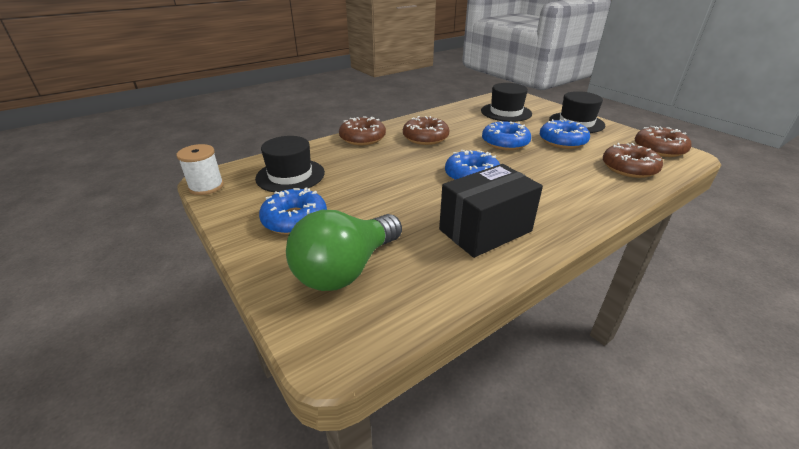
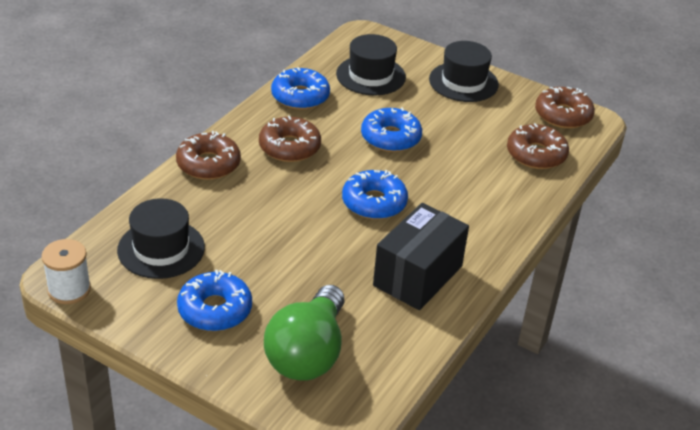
camera: 25 degrees left, 5 degrees up
(562, 141) = (456, 121): blue donut -> blue donut (300, 96)

